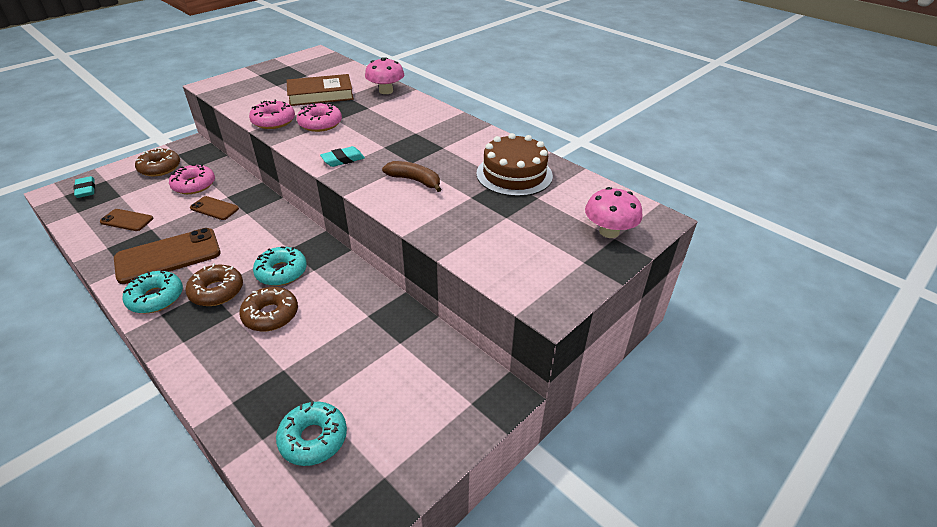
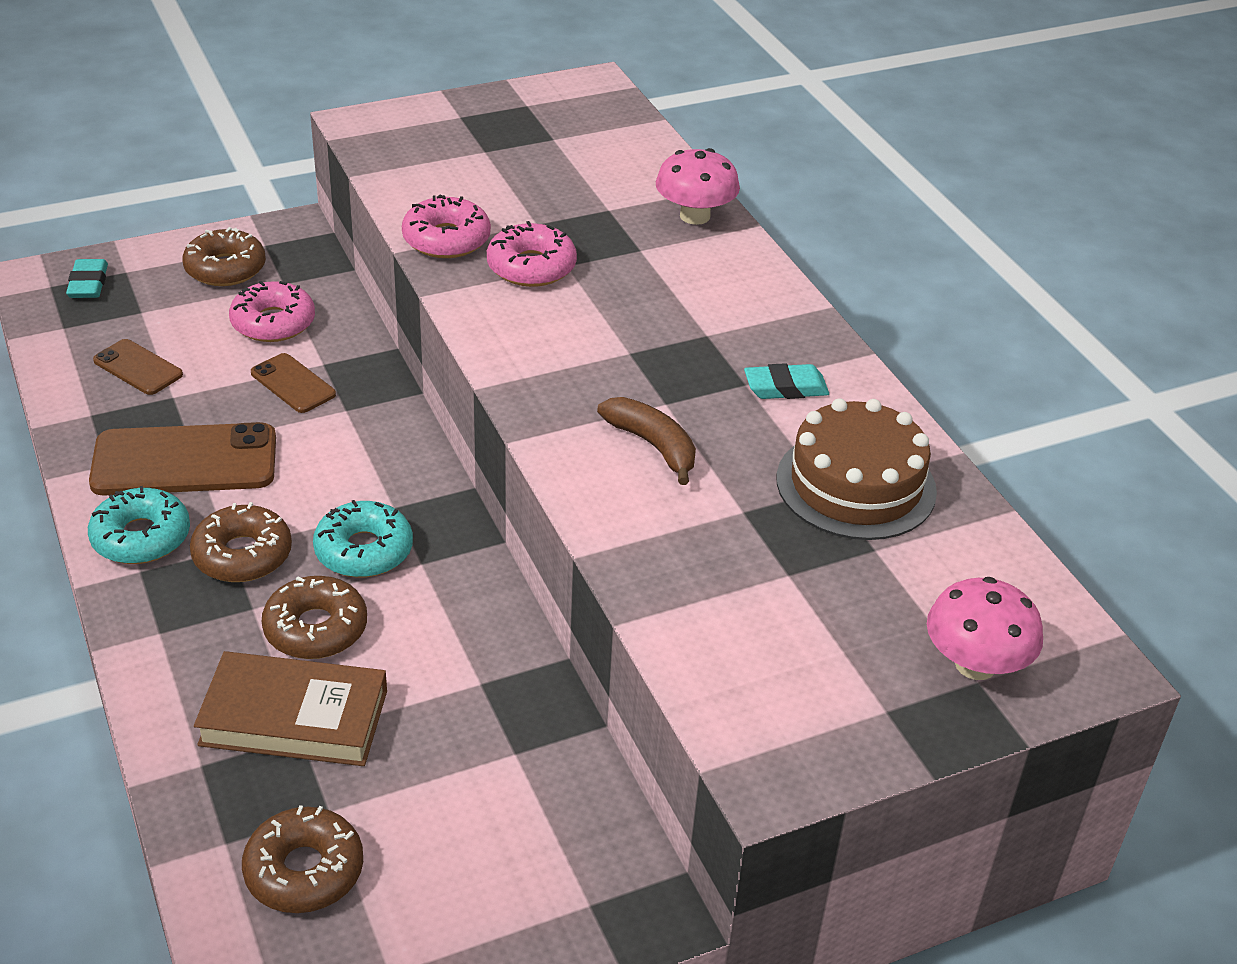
camera: 20 degrees right, 0 degrees up
(313, 438) = (304, 870): turquoise donut -> brown donut
(320, 95) = (560, 195): brown book -> brown book (294, 717)
(343, 160) = (539, 362): turquoise eraser -> turquoise eraser (785, 388)

